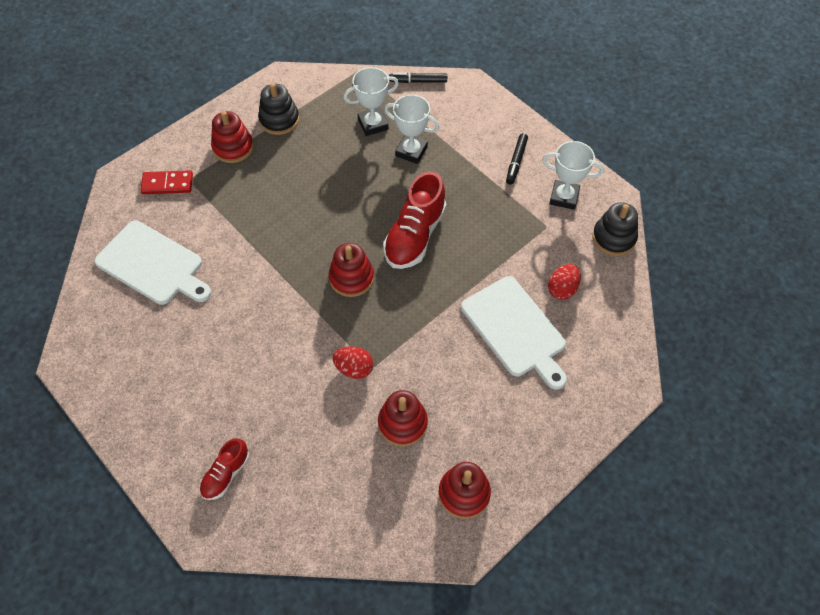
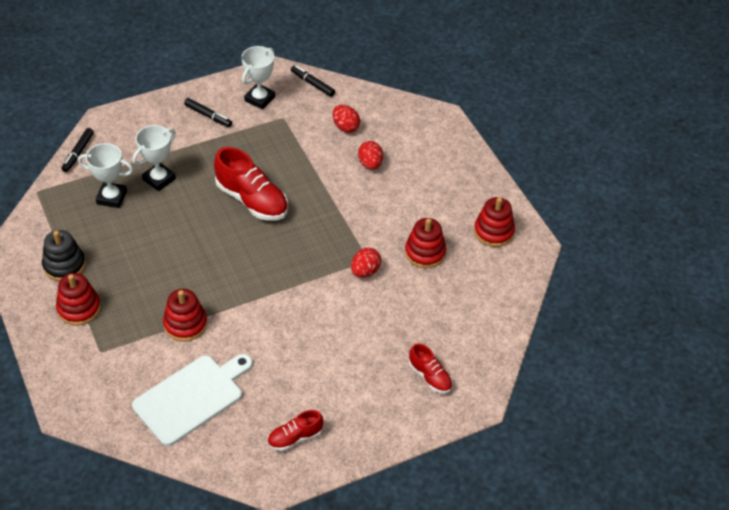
camera: 75 degrees left, 10 degrees down
(122, 365) = (295, 438): none -> red shoe
(167, 184) = (96, 370): red domino -> none
(351, 278) = (275, 252): red stacking toy -> red stacking toy (185, 324)
(373, 124) = (111, 197): white trophy -> white trophy turned 75 degrees counterclockwise
(515, 330) = (370, 164): white cutting board -> red egg
(613, 238) = (312, 84): black stacking toy -> black marker

